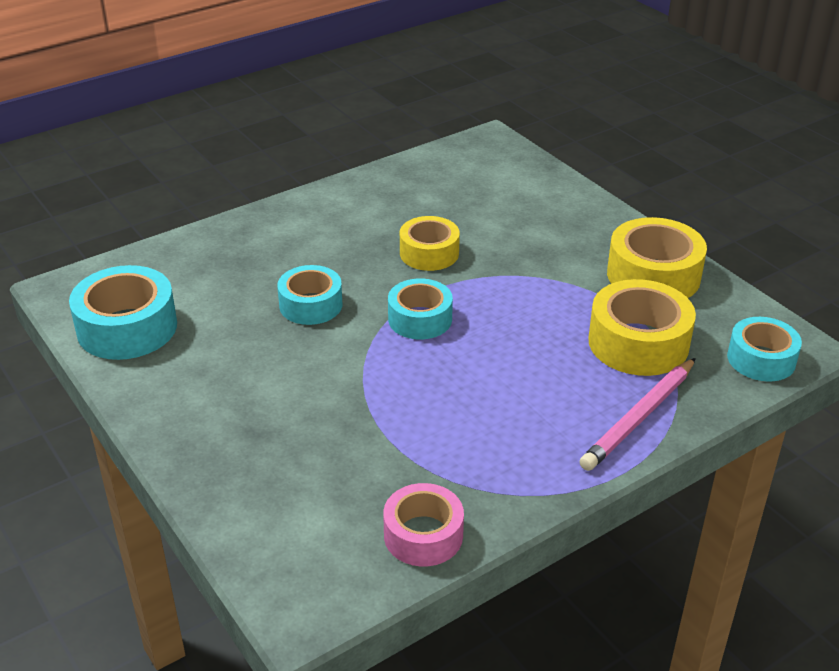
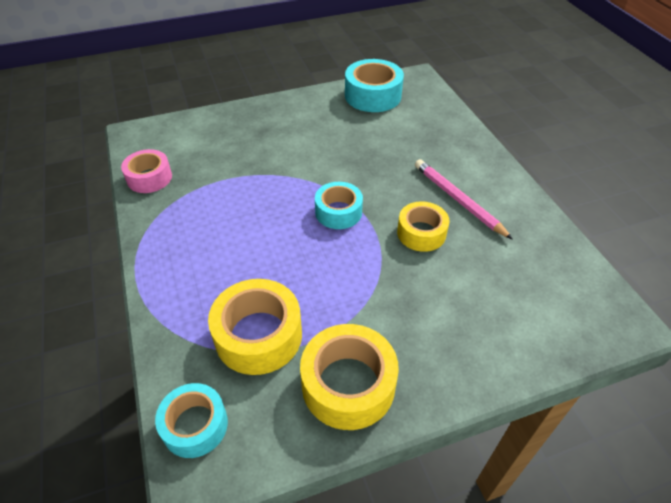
camera: 105 degrees right, 10 degrees up
(311, 305) = (372, 164): turquoise tape -> none
(638, 417) = (177, 304): pink pencil -> pink pencil (458, 199)

